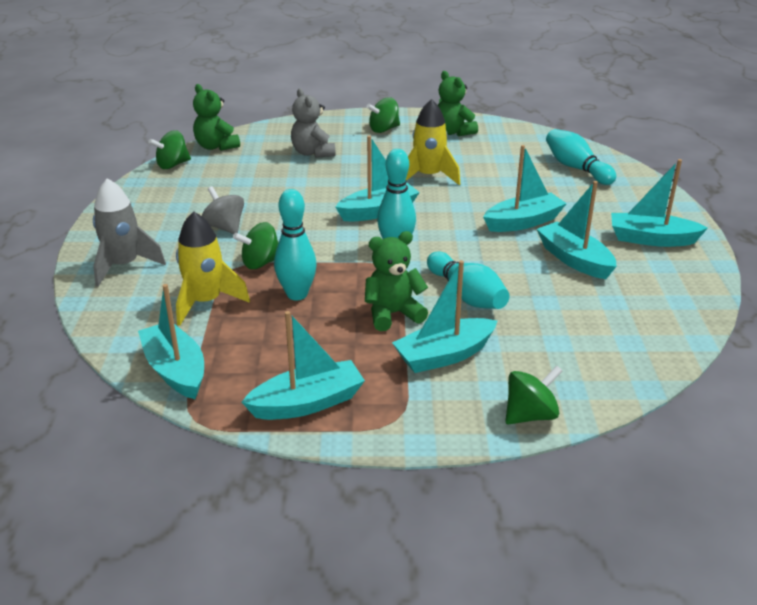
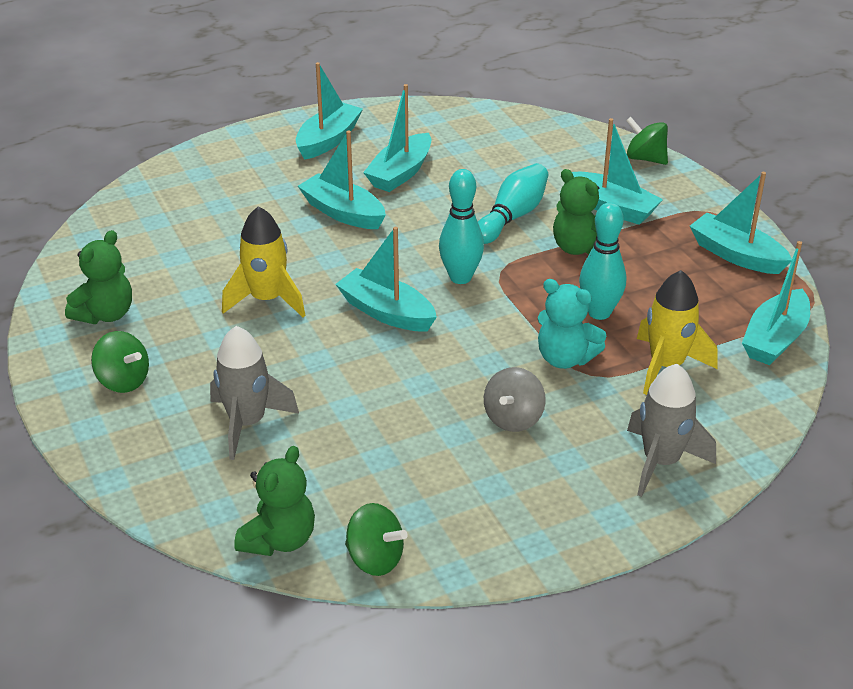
camera: 115 degrees left, 5 degrees up
(261, 263) = (565, 358): green spinning top -> turquoise teddy bear
(313, 153) = (247, 423): grey teddy bear -> grey rocket
(576, 168) = (180, 202): turquoise bowling pin -> none
(651, 239) = (328, 140): turquoise boat -> turquoise boat turned 135 degrees counterclockwise

